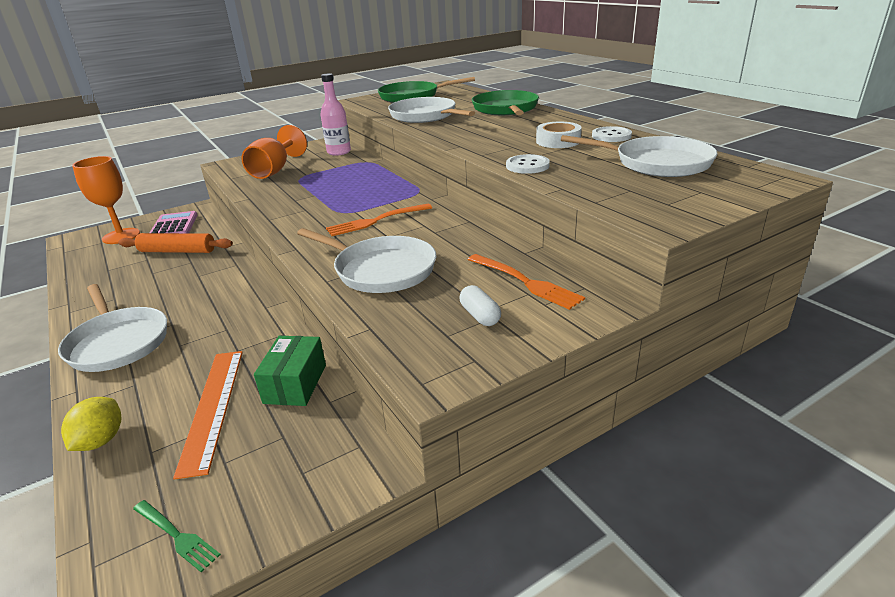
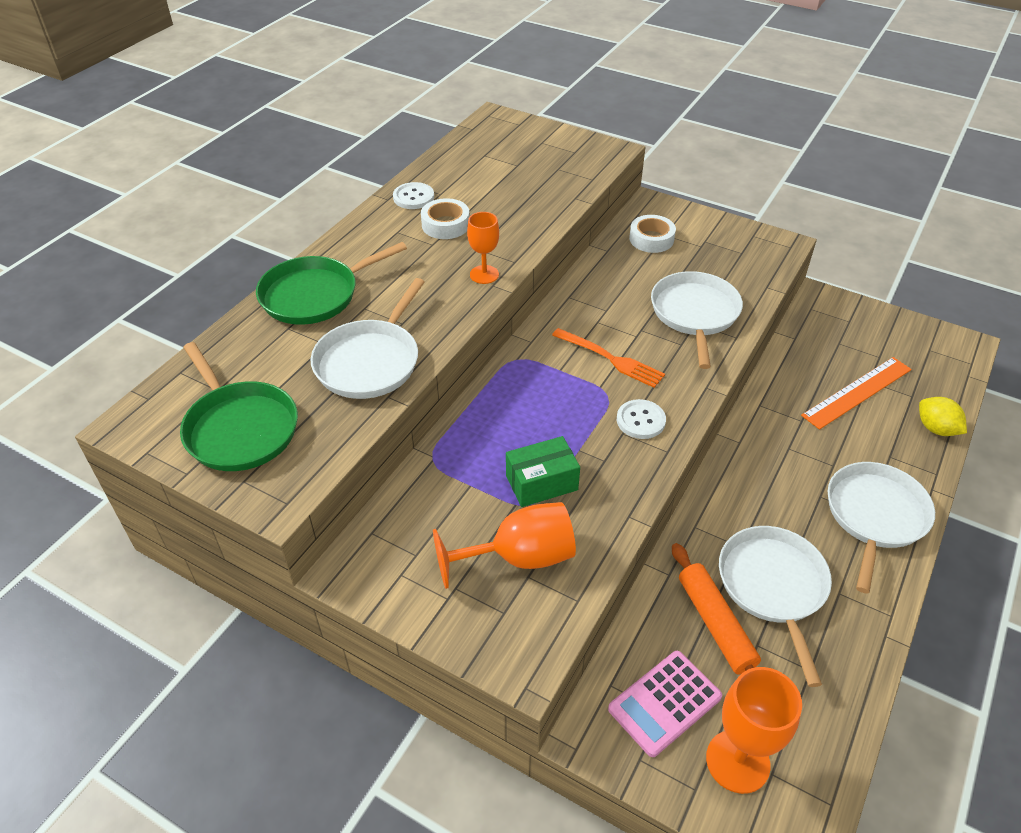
camera: 120 degrees left, 15 degrees up
(101, 440) = (936, 429): yellow lemon -> yellow lemon turned 75 degrees clockwise
(176, 535) = (927, 345): green fork -> none
(295, 384) = (798, 363): green box -> green box (541, 482)
(339, 152) = (400, 520): pink bottle -> none
(476, 145) = (484, 274): none -> orange goblet
(480, 315) = (709, 246): white capsule -> none
(525, 282) = (651, 239): orange fork -> white tape
(527, 166) = (532, 226): white button -> white button (640, 420)
(657, 163) = (487, 165): white pan -> white pan (773, 586)

